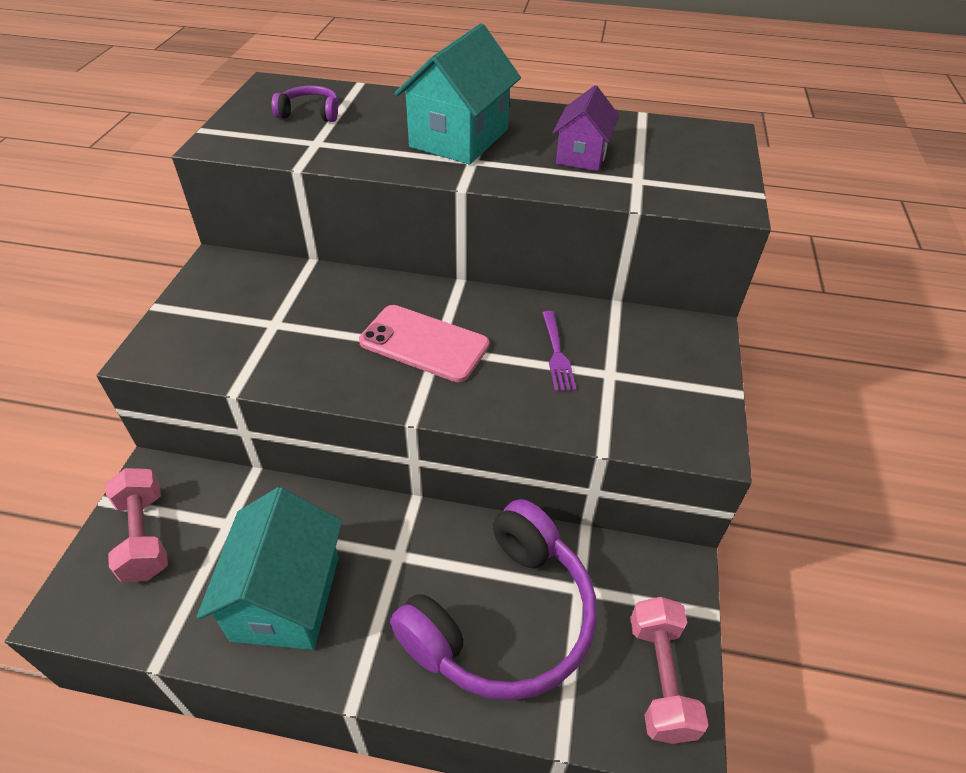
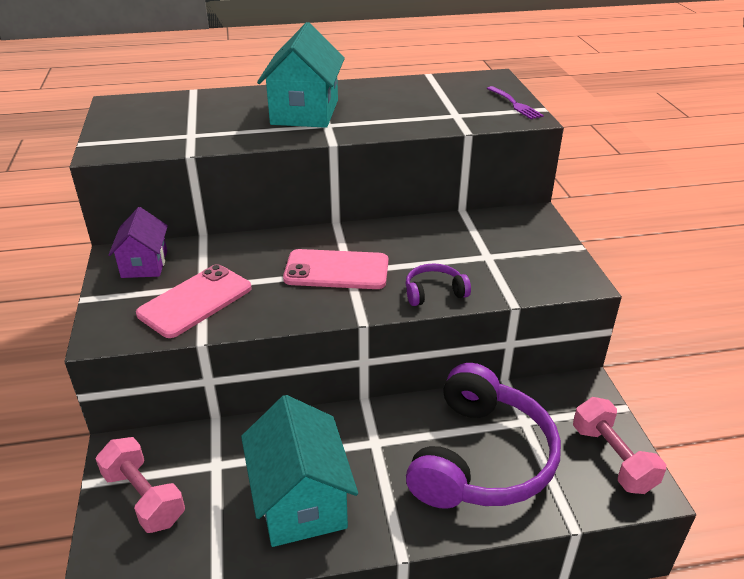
camera: 20 degrees left, 10 degrees down
(257, 340) = (195, 301): none -> pink phone
(310, 113) = (168, 116): purple headphones -> purple headphones (434, 292)
(557, 354) = (442, 253): purple fork -> purple fork (515, 104)
(582, 155) = (405, 107): purple house -> purple house (144, 264)

